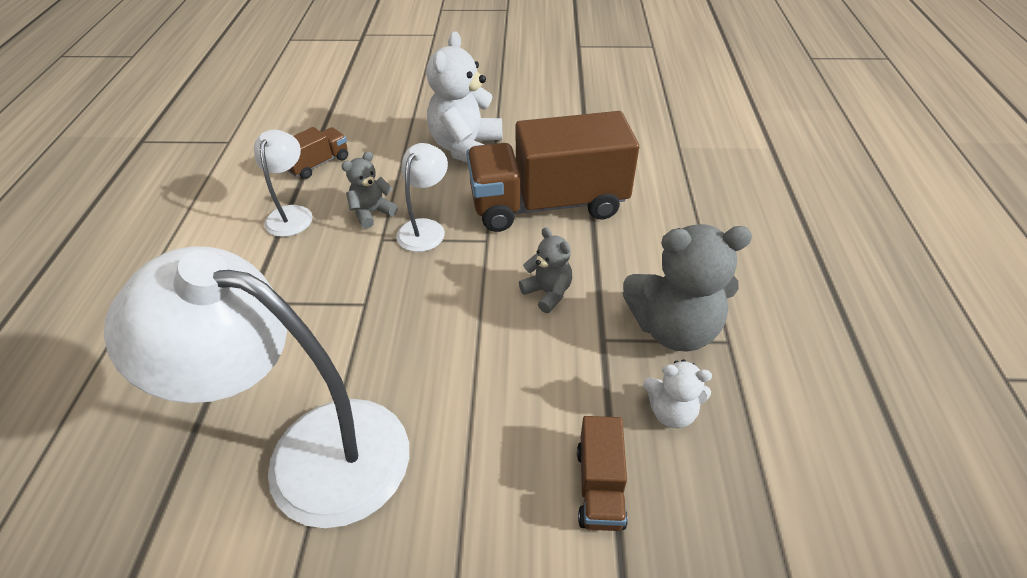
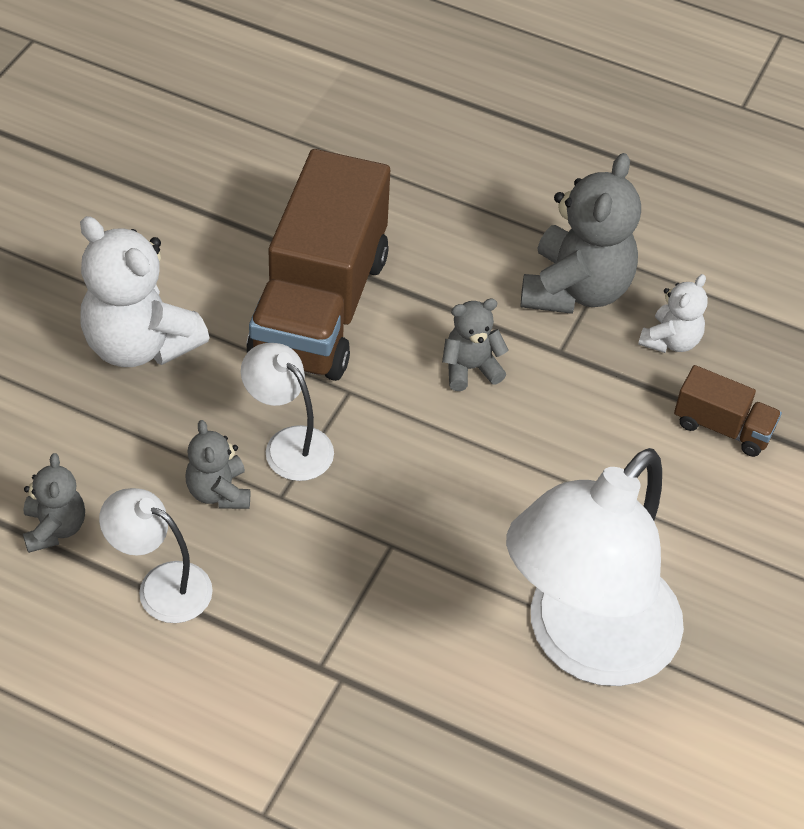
camera: 70 degrees left, 5 degrees up
(318, 164) = (55, 528): brown truck -> grey teddy bear

